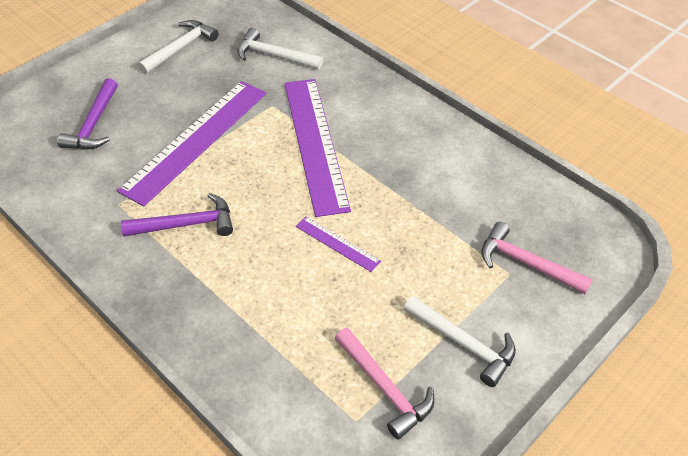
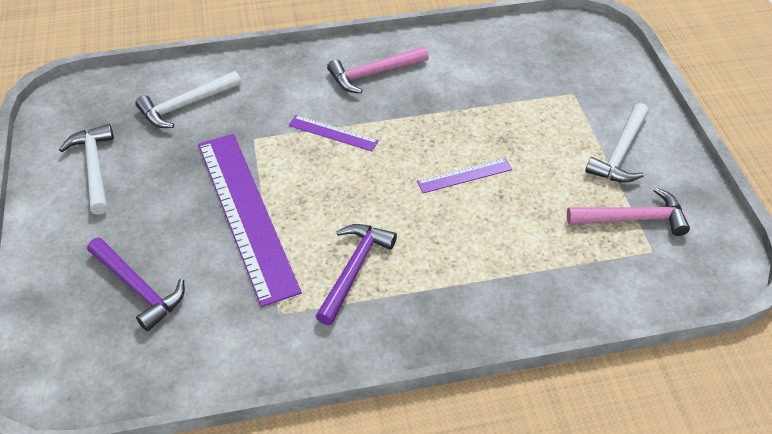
camera: 55 degrees left, 0 degrees up
(315, 143) = (333, 133): purple ruler -> purple ruler, size x0.45
(463, 343) = (620, 153): white hammer -> white hammer turned 135 degrees clockwise
(526, 264) = (571, 79): pink hammer -> pink hammer (374, 74)

